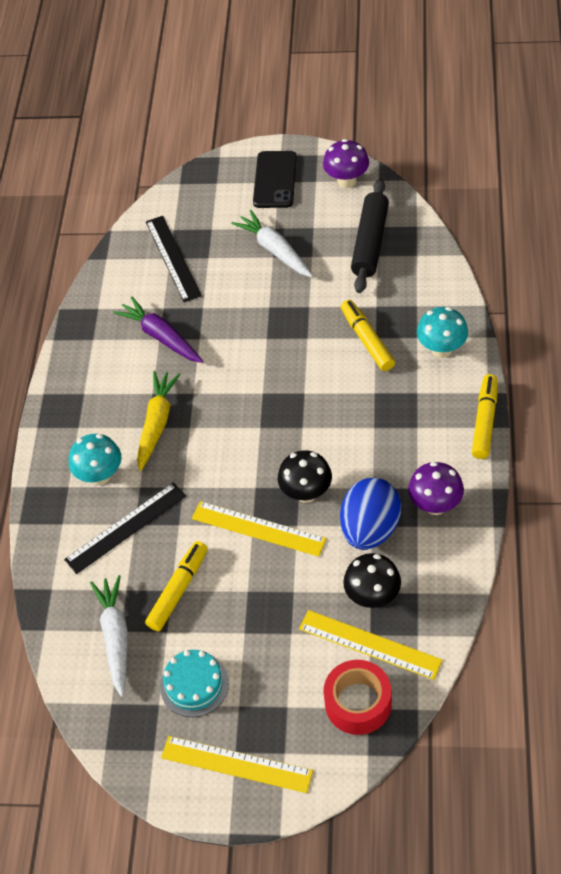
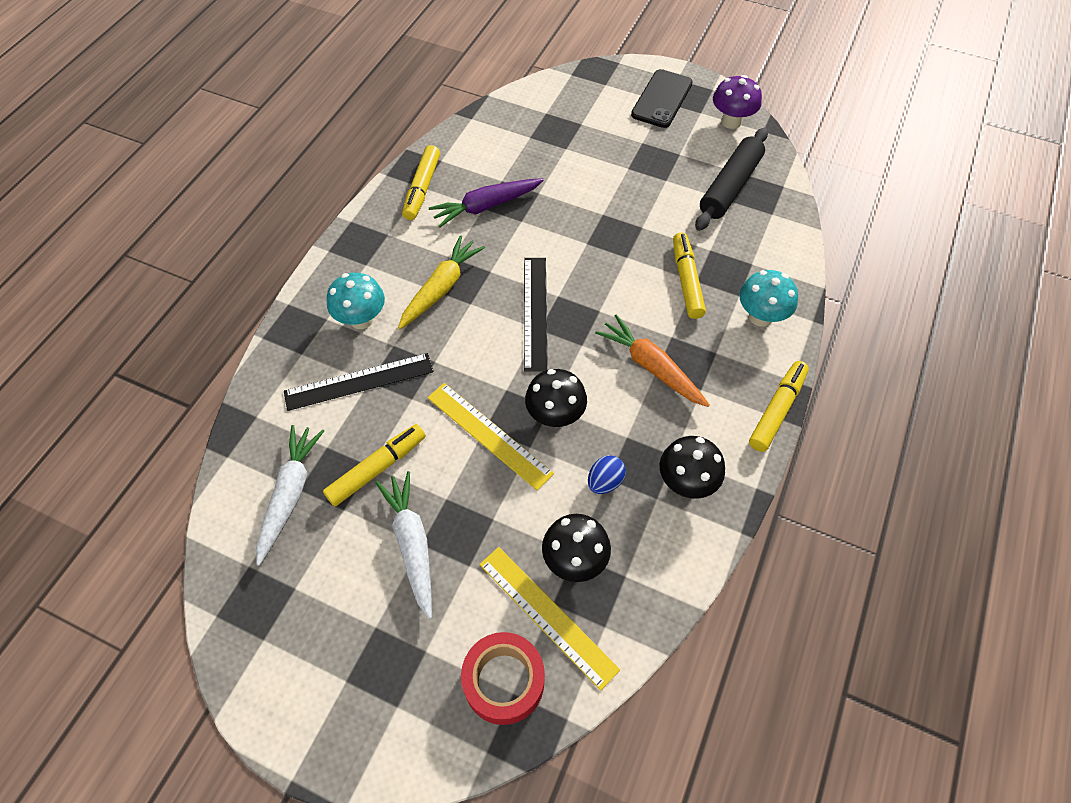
camera: 15 degrees right, 5 degrees up
(94, 340) = (422, 188): none -> yellow marker
(161, 337) = (486, 206): purple carrot -> purple carrot turned 90 degrees counterclockwise
(173, 258) = (533, 138): black ruler -> black ruler (535, 312)
(194, 684) = (341, 582): turquoise cake -> none
(236, 764) = (339, 697): yellow ruler -> none
(274, 250) = (632, 163): white carrot -> white carrot (412, 544)
(368, 424) = (651, 367): none -> orange carrot
(370, 529) = (604, 482): blue egg -> blue egg, size x0.49
(435, 505) = (686, 482): purple mushroom -> black mushroom

